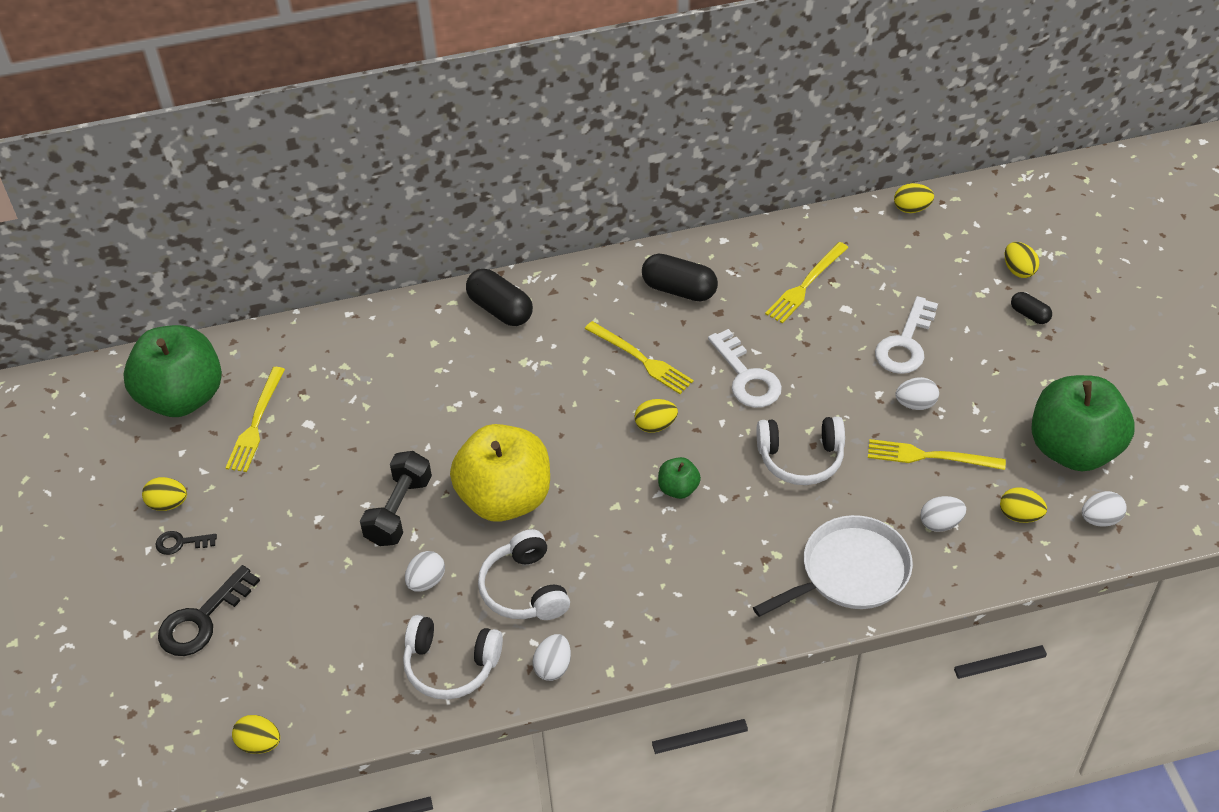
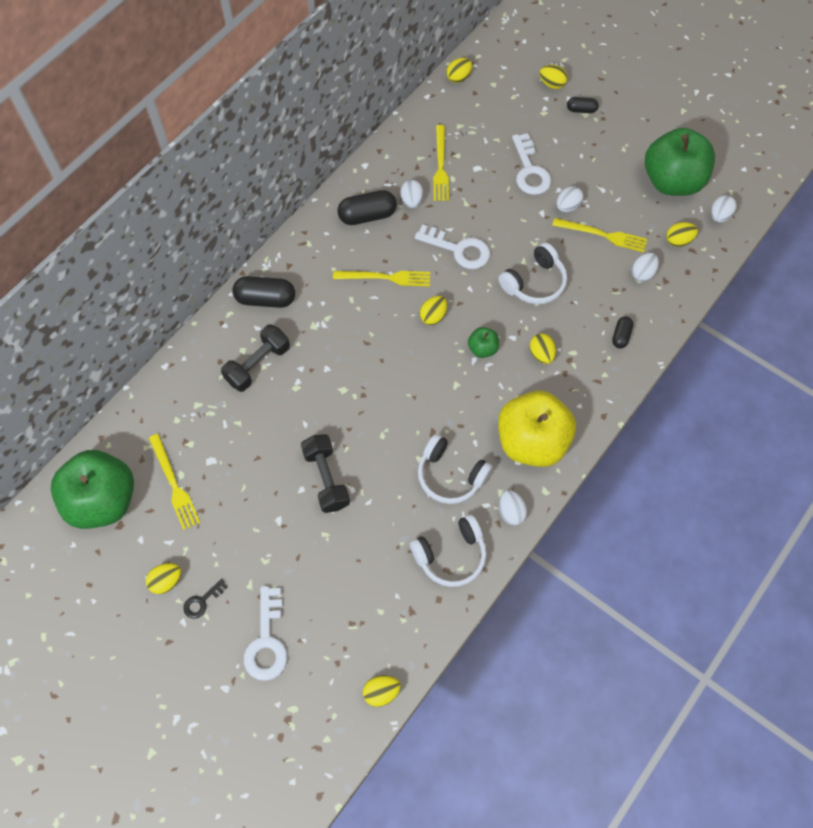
camera: 40 degrees left, 15 degrees up
(202, 619) = (267, 641): black key -> white key
(426, 581) = (387, 513): white egg -> white egg (412, 201)
(435, 364) = (258, 365): none -> black dumbbell
(505, 498) = (385, 425): yellow apple -> yellow apple (532, 442)
(738, 534) = (541, 354): none -> yellow egg
(850, 572) = (621, 336): white pan -> black capsule
(930, 456) = (603, 235): yellow fork -> yellow fork turned 135 degrees counterclockwise

